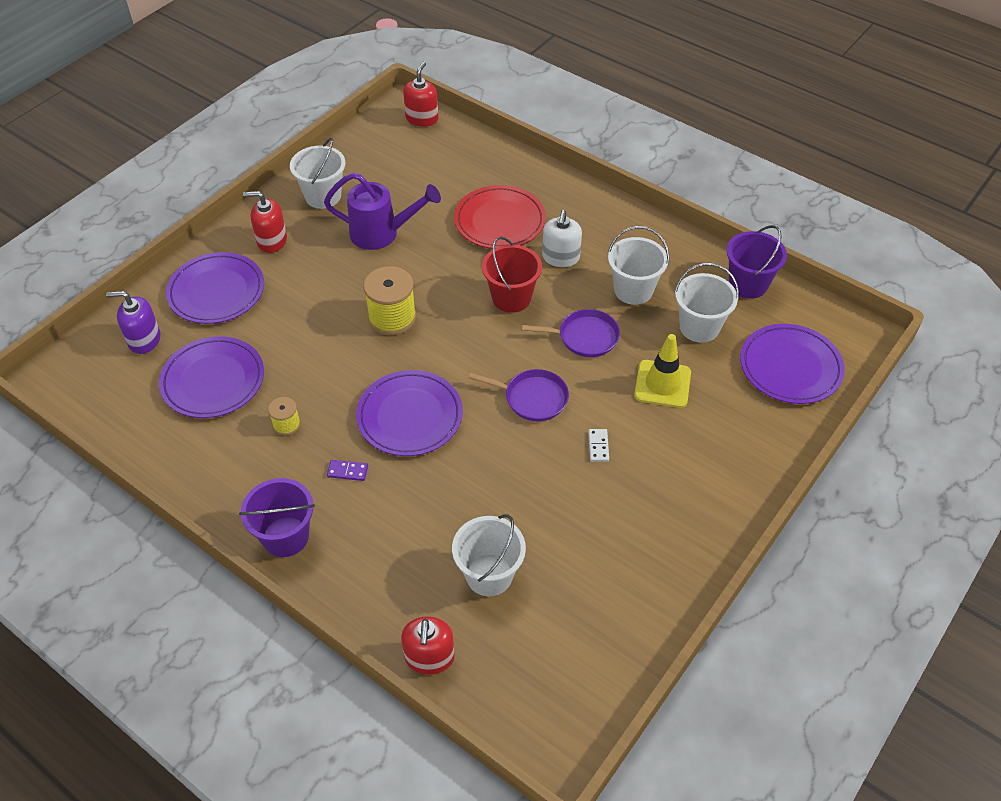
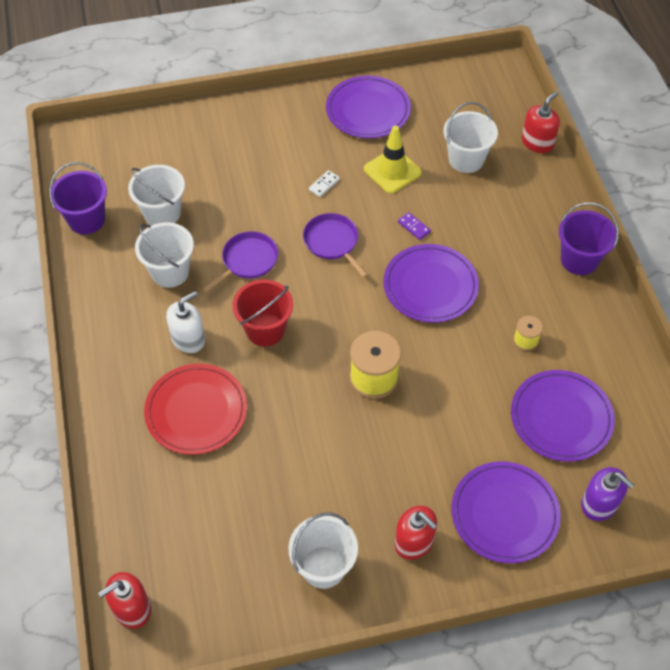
camera: 140 degrees left, 5 degrees up
(347, 471) = (506, 276): purple domino -> purple domino (414, 227)
(381, 234) = (308, 474): purple watering can -> none
(585, 337) = (248, 260): purple pan -> purple pan turned 90 degrees clockwise
(662, 384) = (236, 194): yellow traffic cone -> yellow traffic cone (392, 171)
(790, 367) = (143, 150): purple plate -> purple plate (368, 110)

